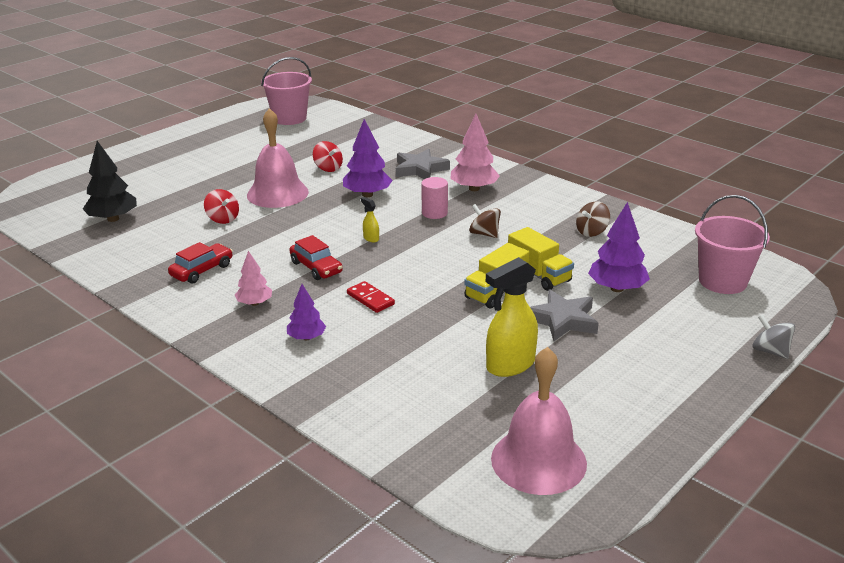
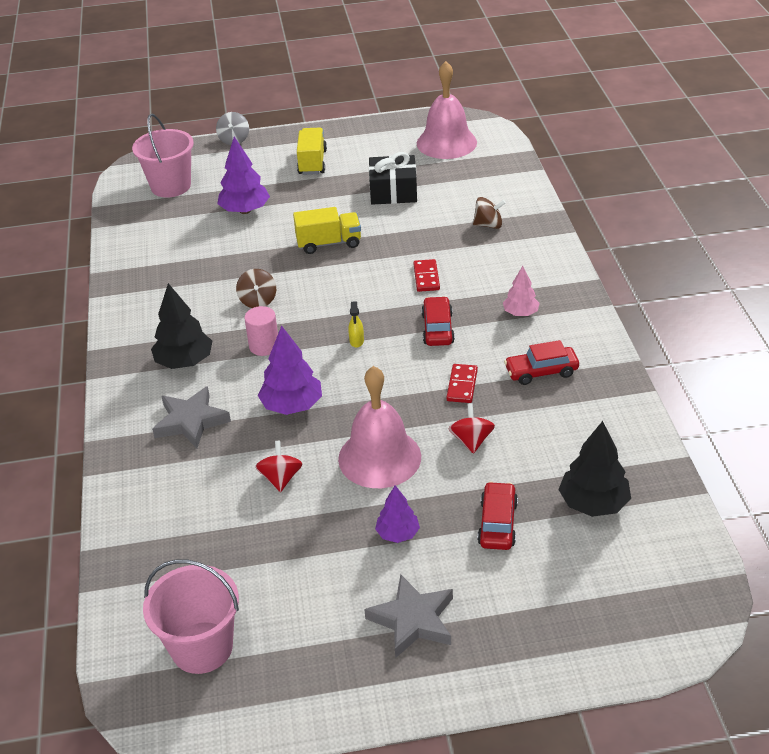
camera: 140 degrees left, 10 degrees up
(172, 193) = (497, 523): none -> red car
(258, 242) = (462, 385): none -> red domino
(306, 337) = (506, 265): purple tree -> purple tree (398, 534)
(474, 189) = (184, 362): pink tree -> black tree
(510, 365) = (393, 192): yellow spray bottle -> black gift
(539, 275) = (278, 243): yellow truck -> yellow truck (312, 162)
(562, 320) = (317, 205): grey star -> grey star (413, 620)
(591, 232) = (175, 263): brown spinning top -> brown spinning top (488, 225)

